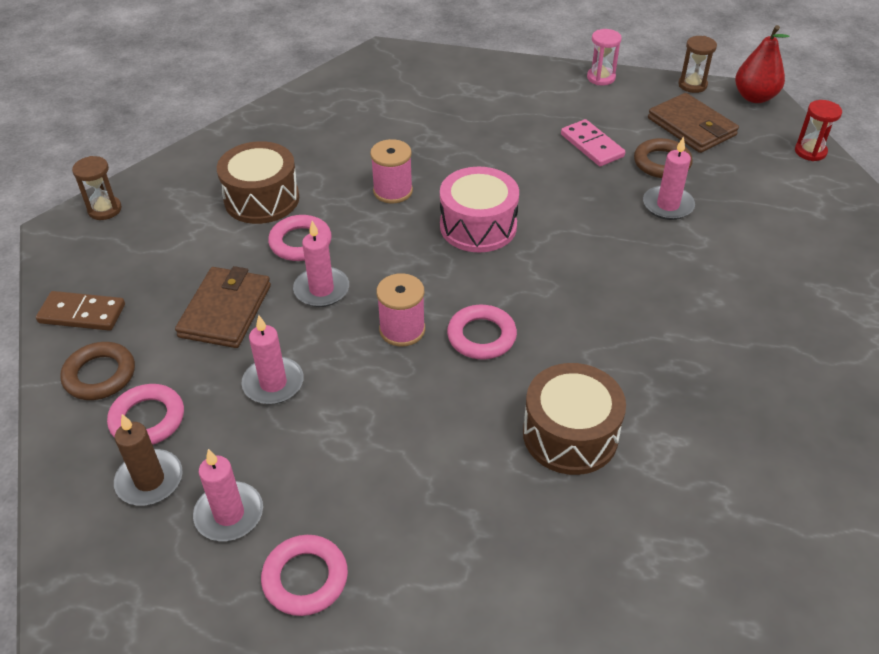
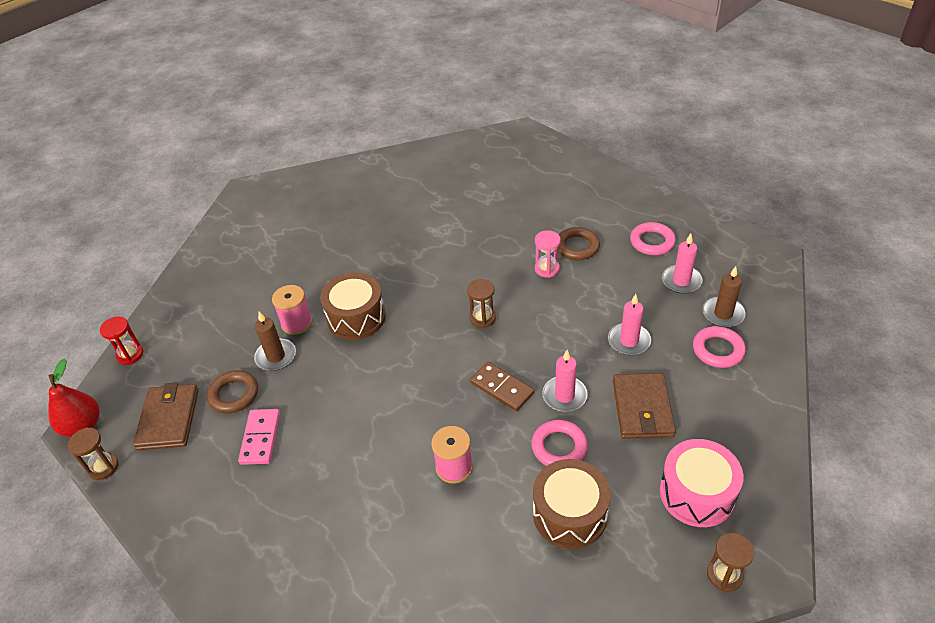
camera: 145 degrees left, 0 degrees up
(82, 314) = (756, 454): brown domino -> brown domino (502, 388)
(100, 375) = (747, 394): brown ring -> brown ring (577, 247)
(225, 311) = (642, 408): brown wallet -> brown wallet turned 45 degrees counterclockwise
(402, 330) = (528, 342): pink spool -> pink spool (296, 323)
(478, 226) = (417, 400): pink drum -> pink drum (697, 493)
(481, 336) = (482, 318): pink ring -> brown hourglass
(570, 435) = (480, 250): brown drum -> brown drum (356, 317)
(601, 78) = (157, 521): pink hourglass -> pink hourglass (547, 269)
(668, 205) = (276, 356): pink candle -> brown candle

